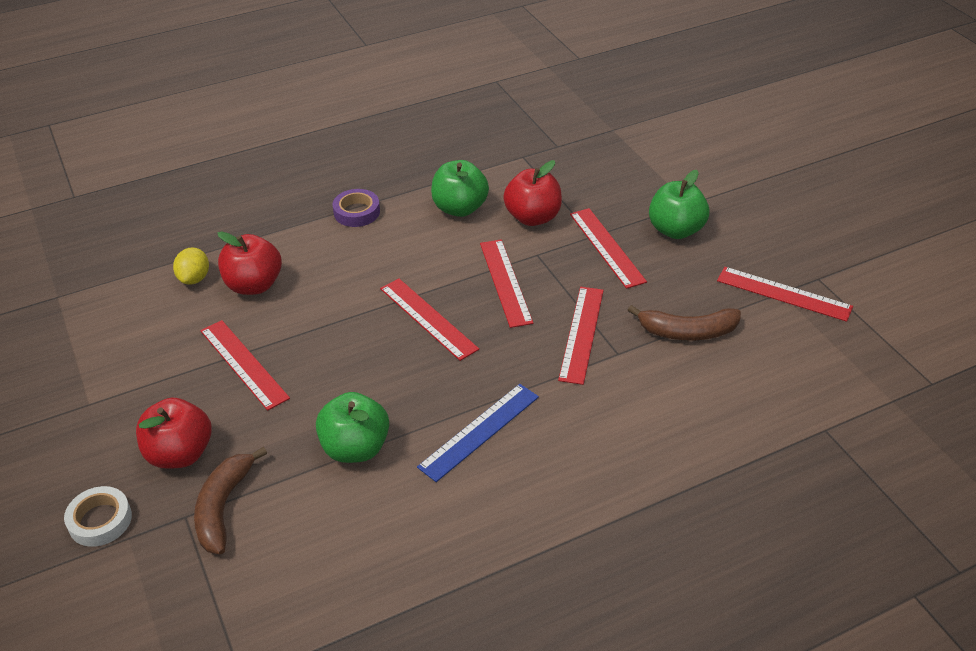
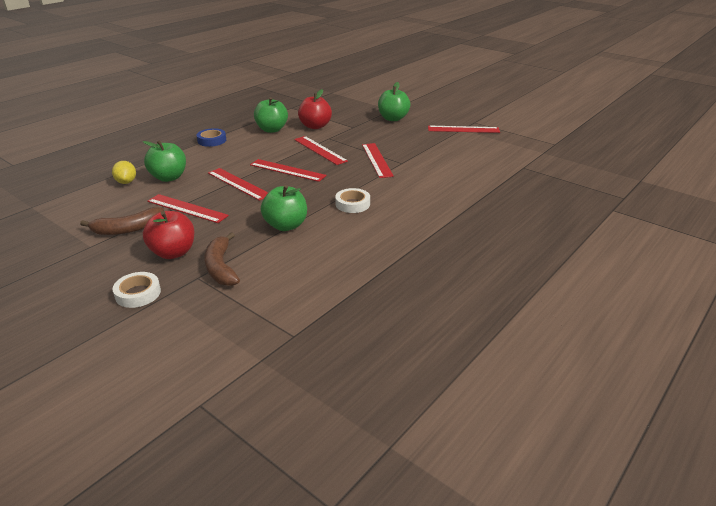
camera: 25 degrees left, 10 degrees down
(254, 285) = (169, 177): red apple -> green apple
(357, 212) = (212, 140): purple tape -> blue tape
(479, 431) = (352, 204): blue ruler -> white tape
(607, 247) = (363, 129): red ruler -> red ruler (238, 184)
(687, 332) = (429, 149): brown banana -> brown banana (127, 229)

